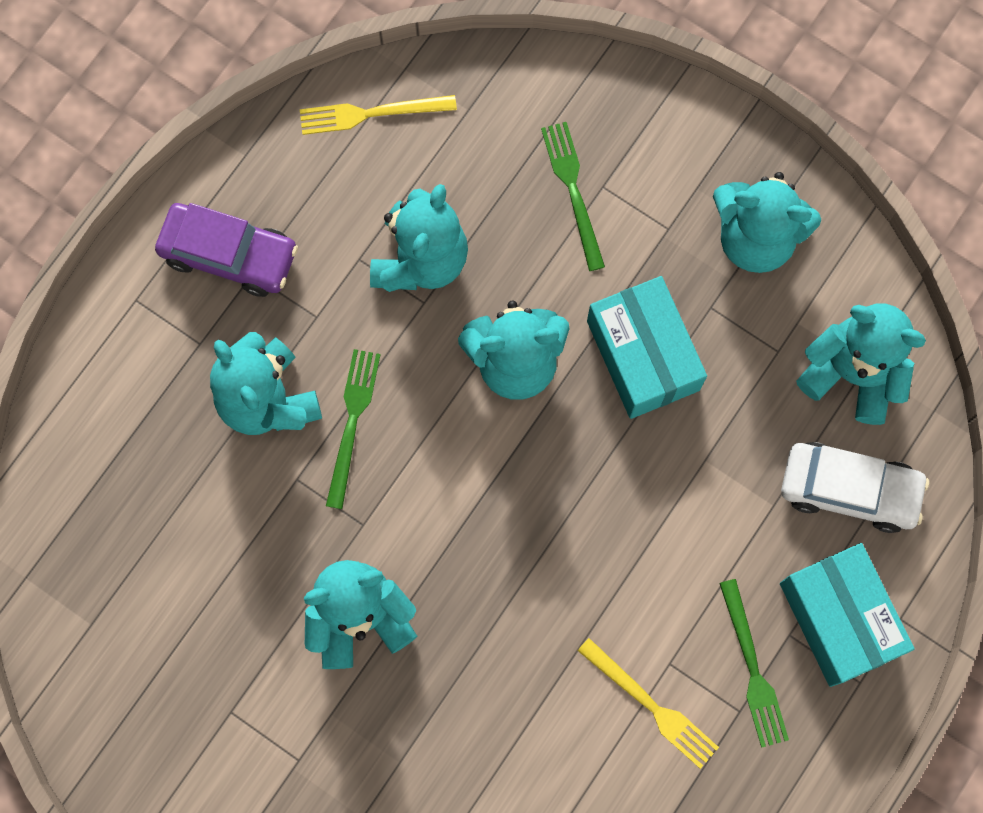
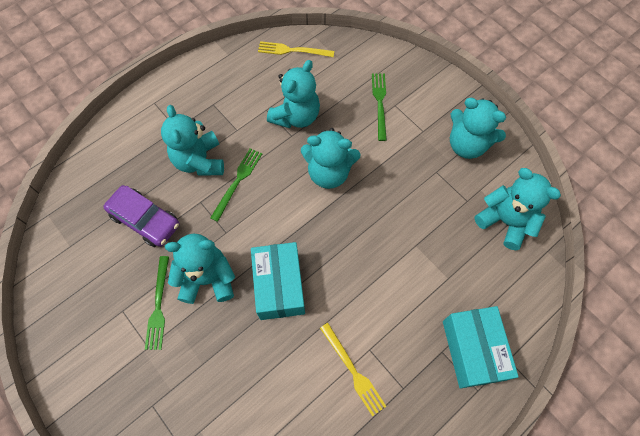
camera: 15 degrees right, 10 degrees down
(229, 254) = (205, 93): purple car -> purple car (145, 220)
(643, 355) = (395, 186): turquoise box -> turquoise box (279, 286)
(752, 669) = (416, 365): green fork -> green fork (158, 306)
(849, 489) = (492, 280): white car -> none

